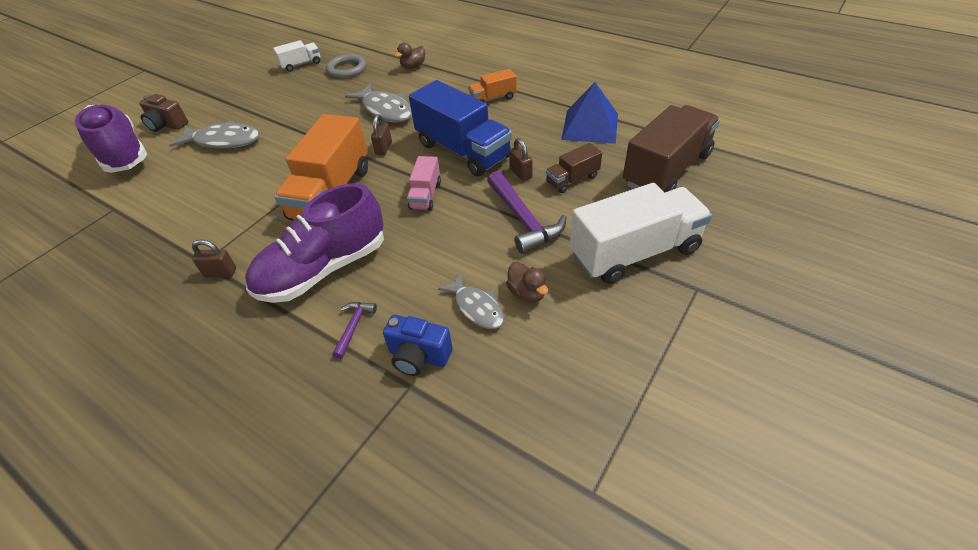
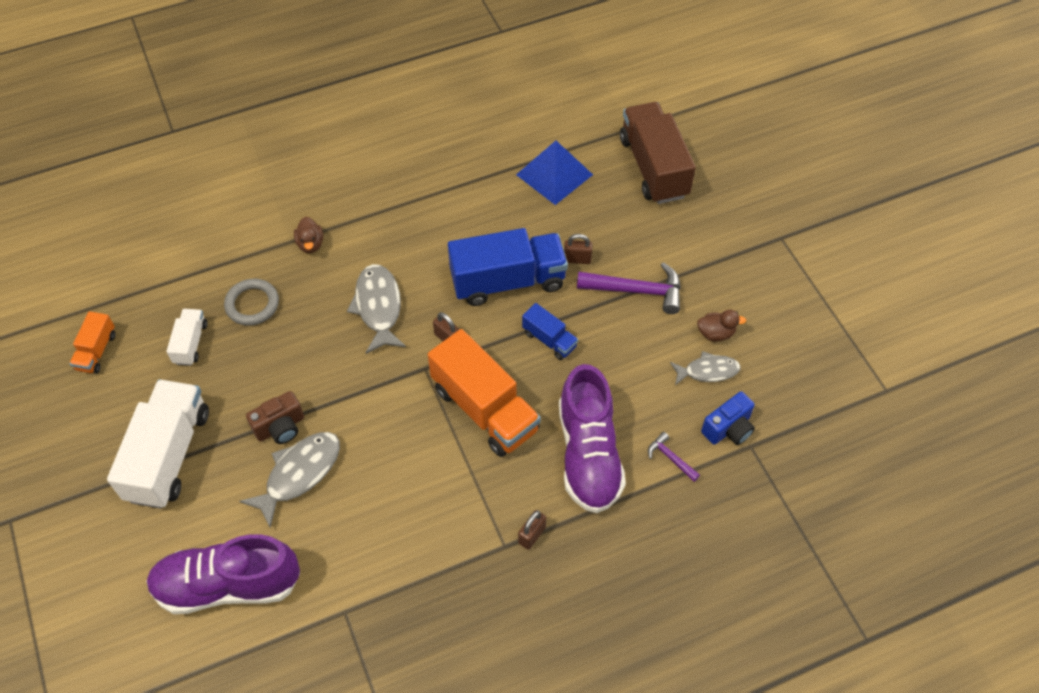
camera: 60 degrees left, 10 degrees up
(167, 125) = (204, 524): brown camera -> brown camera (280, 427)
(385, 110) = (378, 307): grey fish -> grey fish turned 90 degrees counterclockwise
(425, 195) = (549, 340): pink truck -> blue truck
(493, 98) = (442, 214): orange truck -> orange truck (96, 351)
(572, 179) = (614, 231): brown truck -> none
(634, 252) = (724, 247): white truck -> white truck (169, 455)

